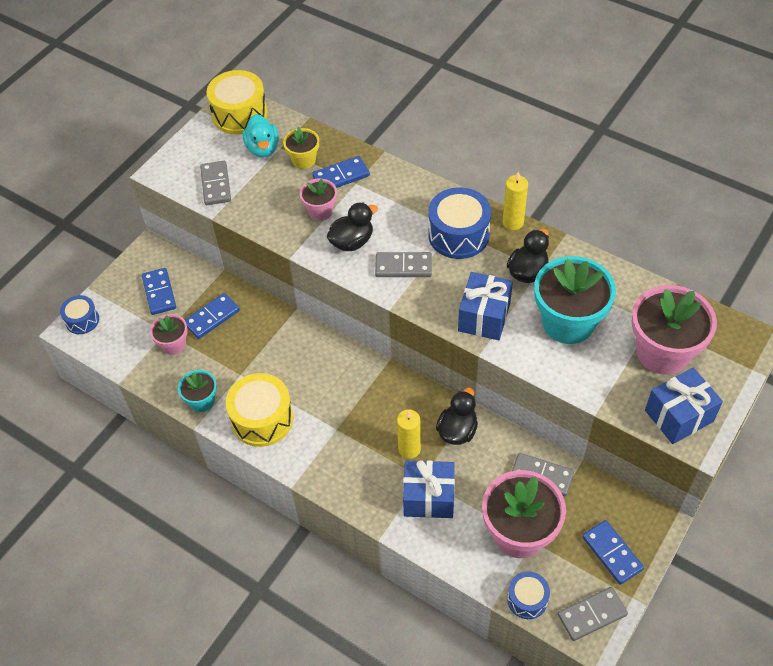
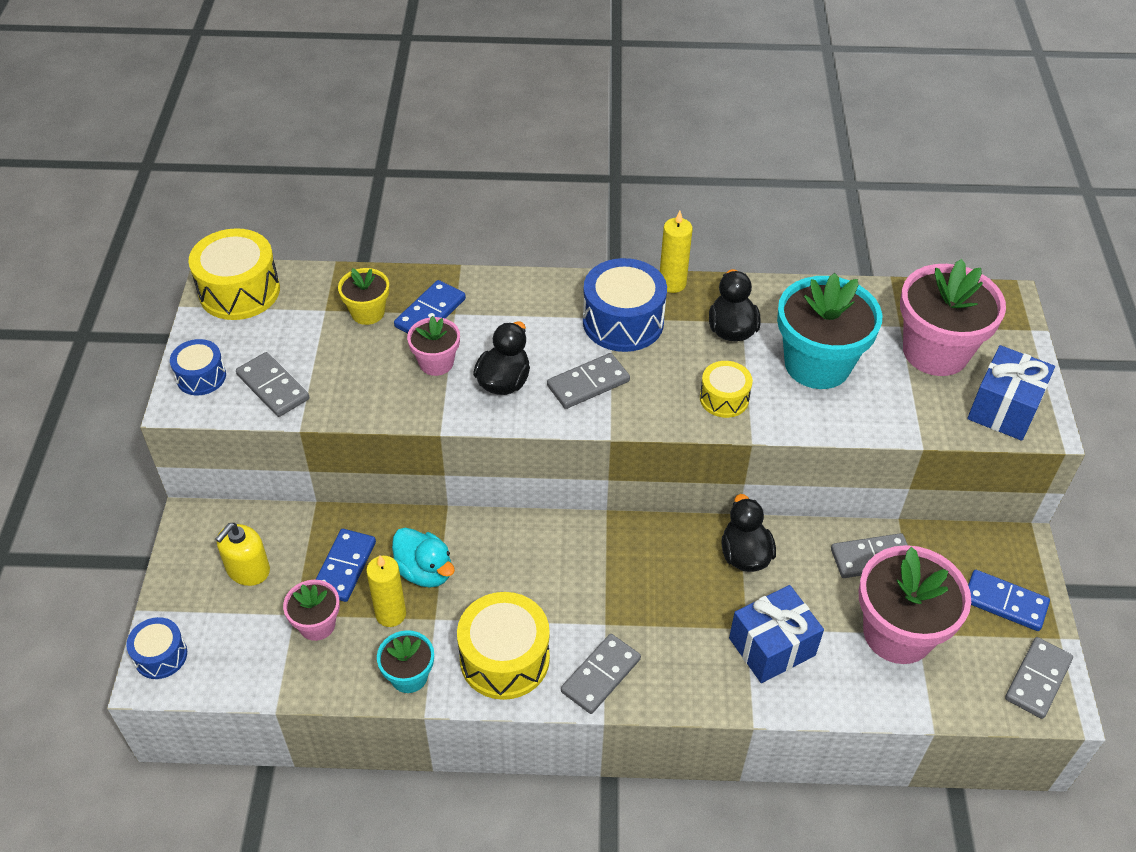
camera: 35 degrees left, 5 degrees down
(159, 293) = (248, 569): blue domino -> yellow soap dispenser
(263, 148) = (303, 319): turquoise duck -> turquoise duck (425, 571)
(310, 458) = (600, 675): none -> grey domino
(409, 449) = (708, 603): yellow candle -> yellow candle (391, 614)
(484, 317) = (724, 398): blue gift -> yellow drum
(527, 599) = (962, 701): blue drum -> blue drum (201, 377)

